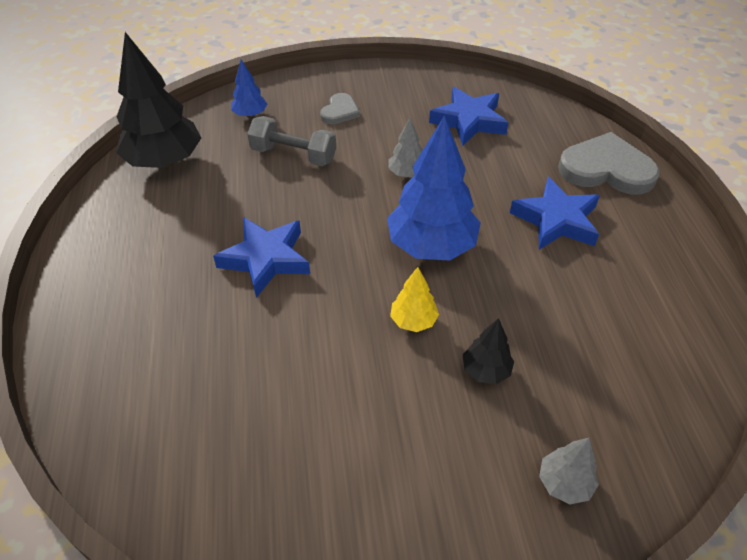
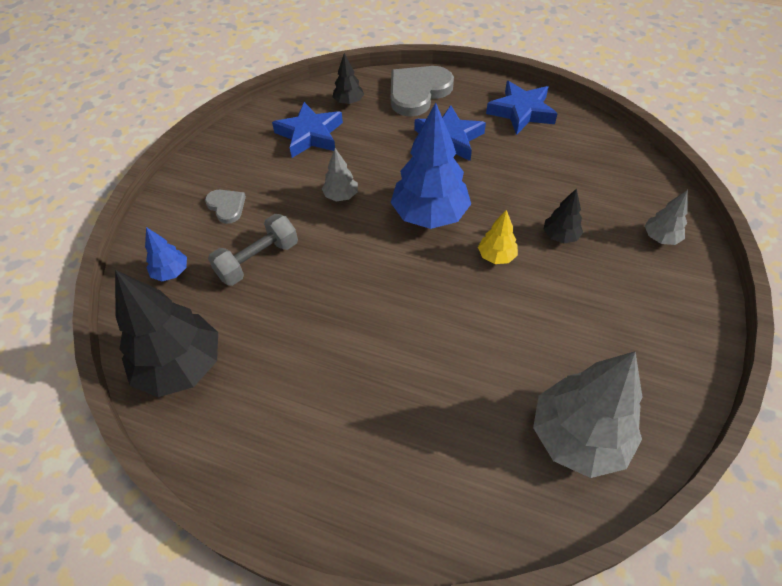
camera: 60 degrees left, 5 degrees up
(214, 471) = (578, 437): none -> grey tree
(266, 259) = (375, 326): blue star -> blue star (521, 112)
(539, 126) = (348, 102): none -> black tree

